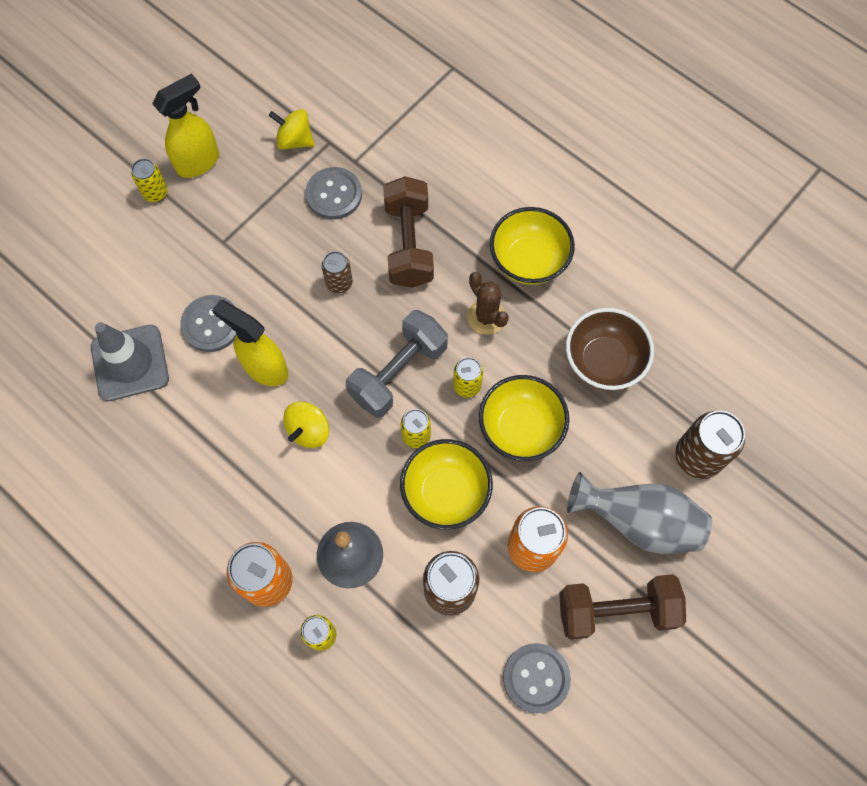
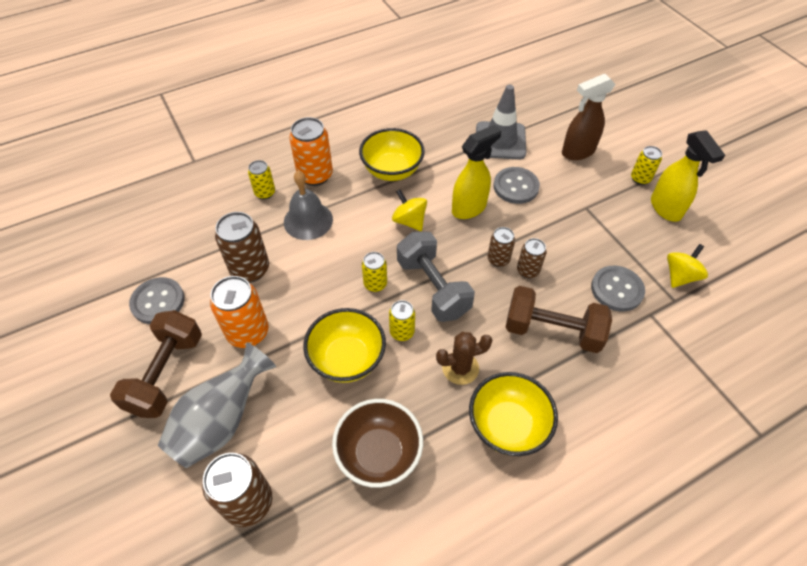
camera: 110 degrees right, 15 degrees down
(126, 267) = (577, 152): none -> brown spray bottle
(334, 316) = (498, 259): none -> brown can
(445, 492) = (321, 289): yellow bowl -> yellow bowl (392, 170)

